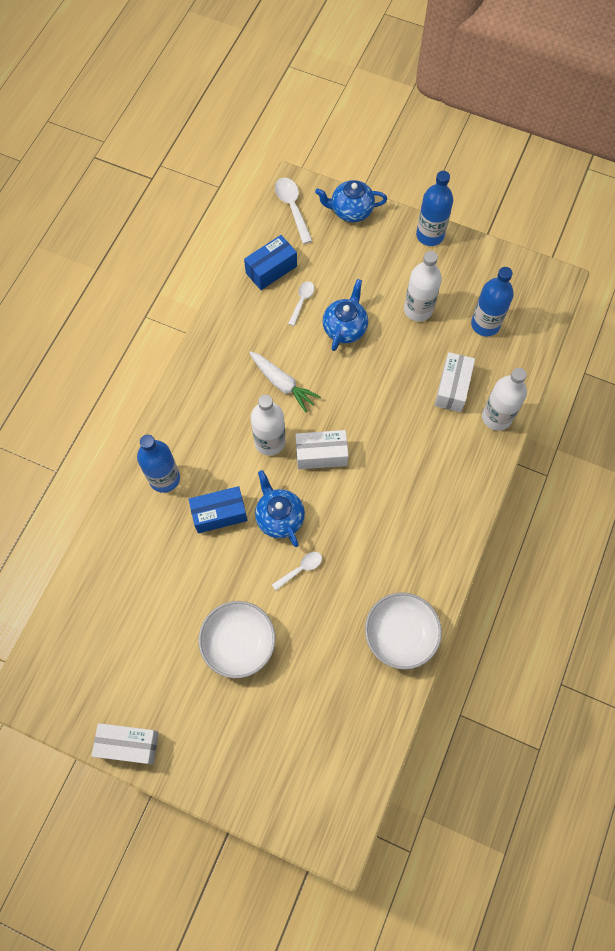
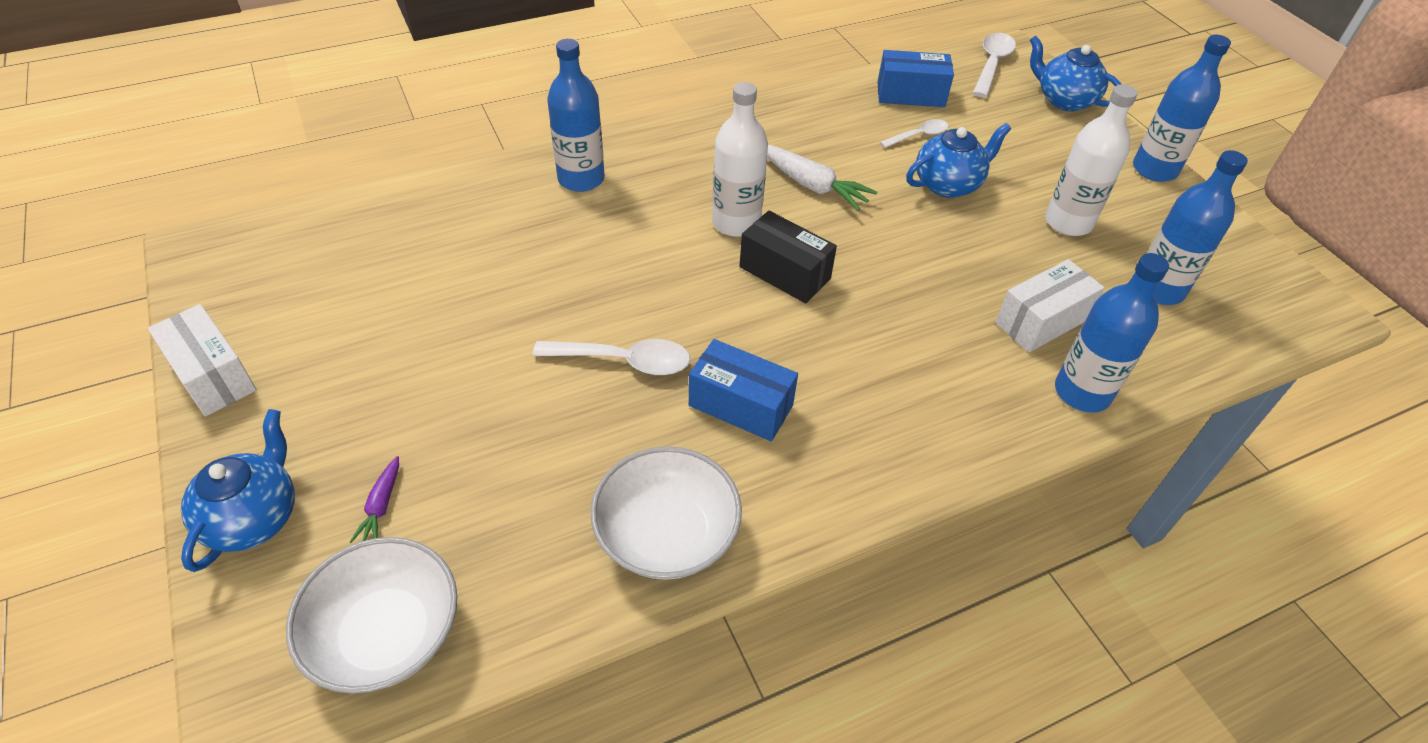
camera: 40 degrees right, 20 degrees down
(219, 514) = (598, 245): blue box -> blue box (741, 405)
(238, 642) = (458, 376): white bowl -> white bowl (386, 633)
(279, 517) = (662, 295): blue teapot -> blue teapot (254, 517)
(279, 728) = (381, 506): none -> purple carrot
(282, 384) = (812, 185): white carrot -> white carrot turned 45 degrees counterclockwise
(300, 569) = (624, 361): white spoon -> white spoon, size x1.59
(321, 454) = (784, 273): white box -> black box
(496, 417) = (1082, 392): white bottle -> blue bottle

